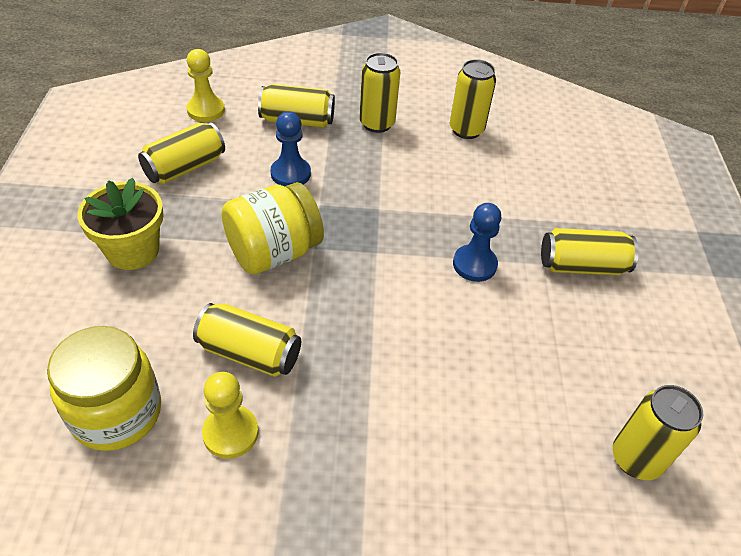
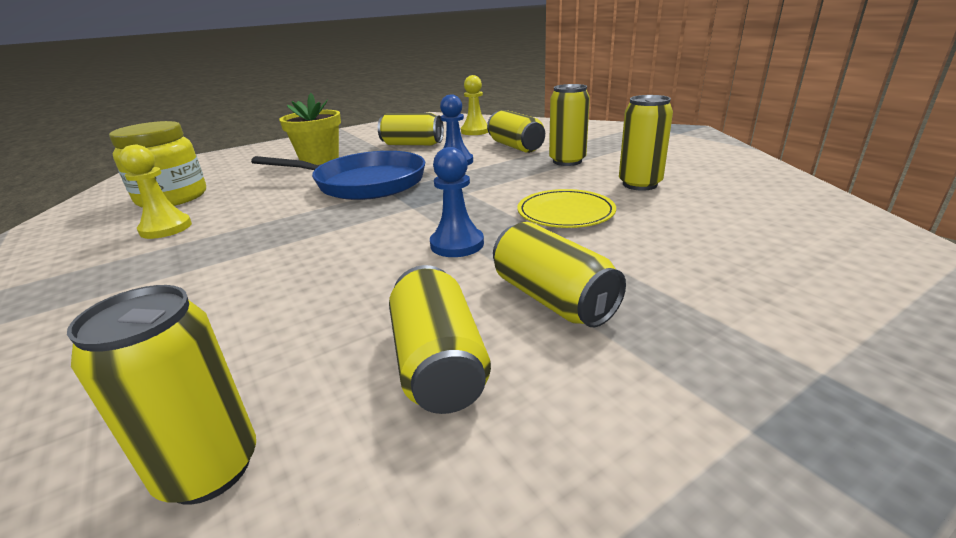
camera: 60 degrees right, 20 degrees down
(249, 353) = (252, 209): yellow can -> yellow can (438, 363)
(273, 252) = (364, 183): yellow jar -> blue pan
(476, 190) = (565, 212): none -> yellow plate

